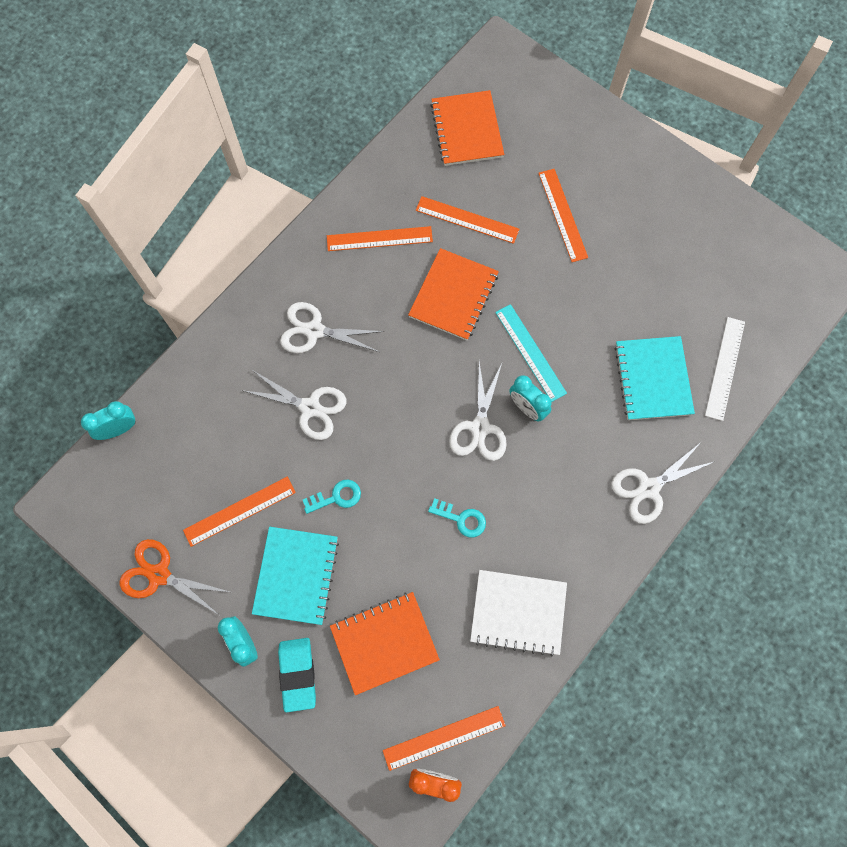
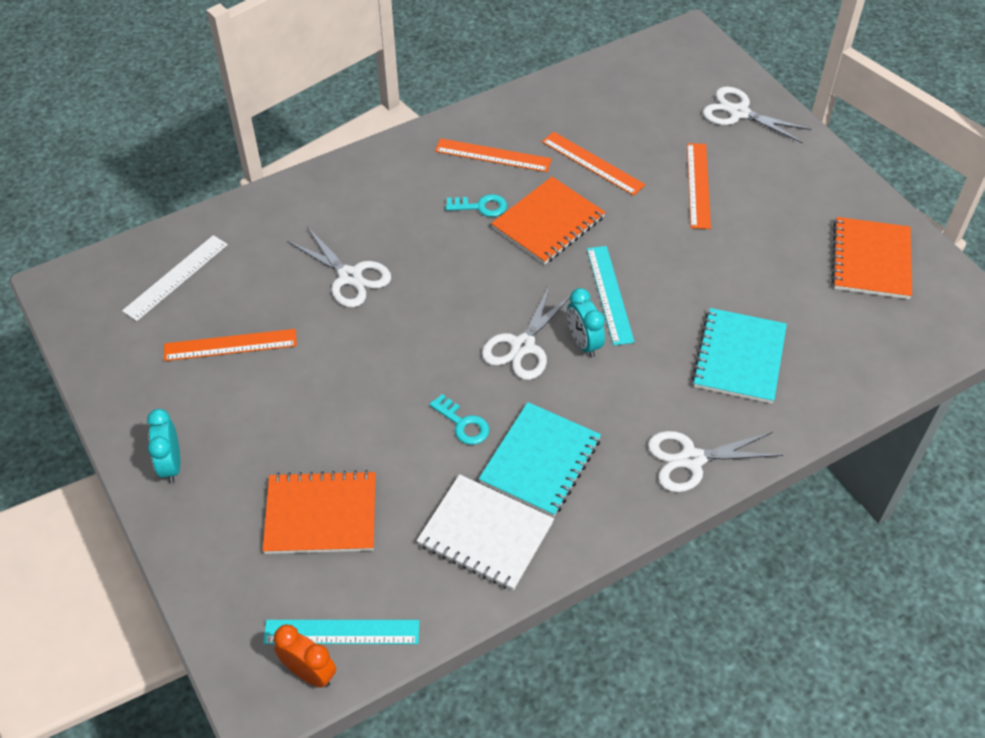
camera: 20 degrees right, 20 degrees down
(119, 429) = (149, 240): turquoise clock -> none
(159, 575) = (118, 376): orange scissors -> none
(296, 575) = (258, 421): turquoise notebook -> turquoise notebook (540, 461)
(297, 674) = (212, 514): turquoise eraser -> none
(314, 331) = (388, 213): white scissors -> white scissors (739, 113)
(336, 497) = (337, 363): turquoise key -> turquoise key (481, 206)
(444, 738) = (341, 632): orange ruler -> turquoise ruler
(467, 130) = (626, 90): orange notebook -> orange notebook (871, 260)
(725, 368) = (829, 371): white ruler -> white ruler (176, 277)

